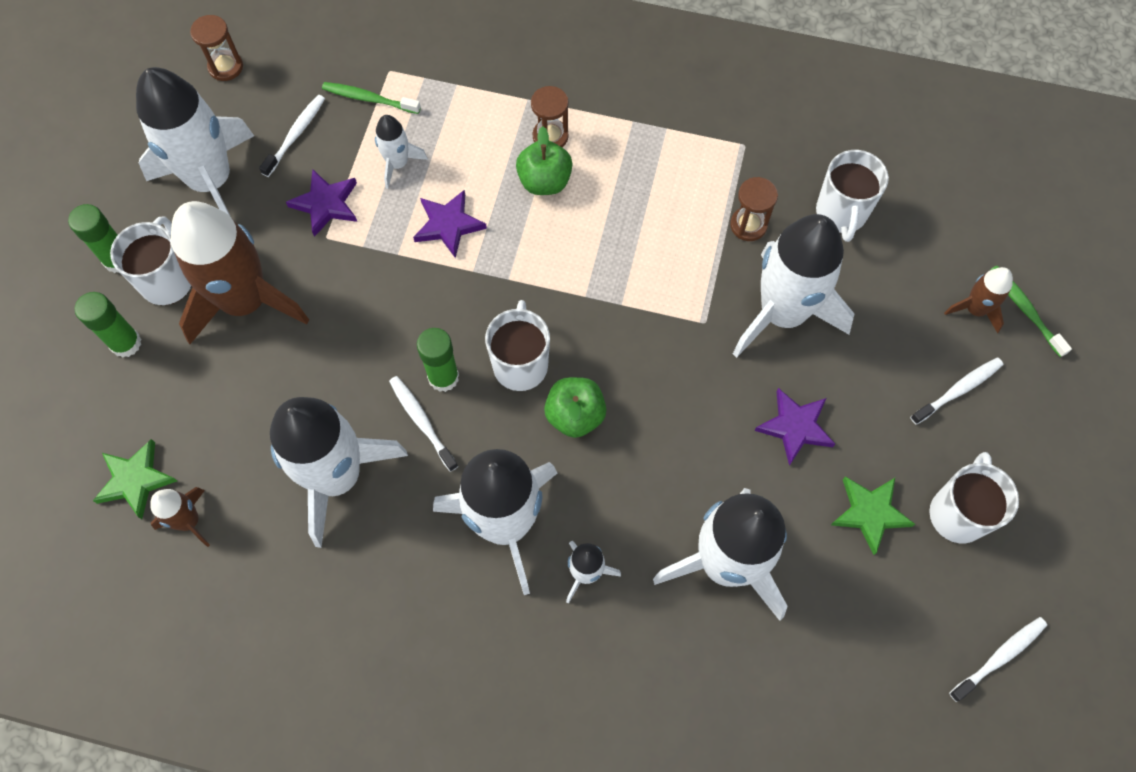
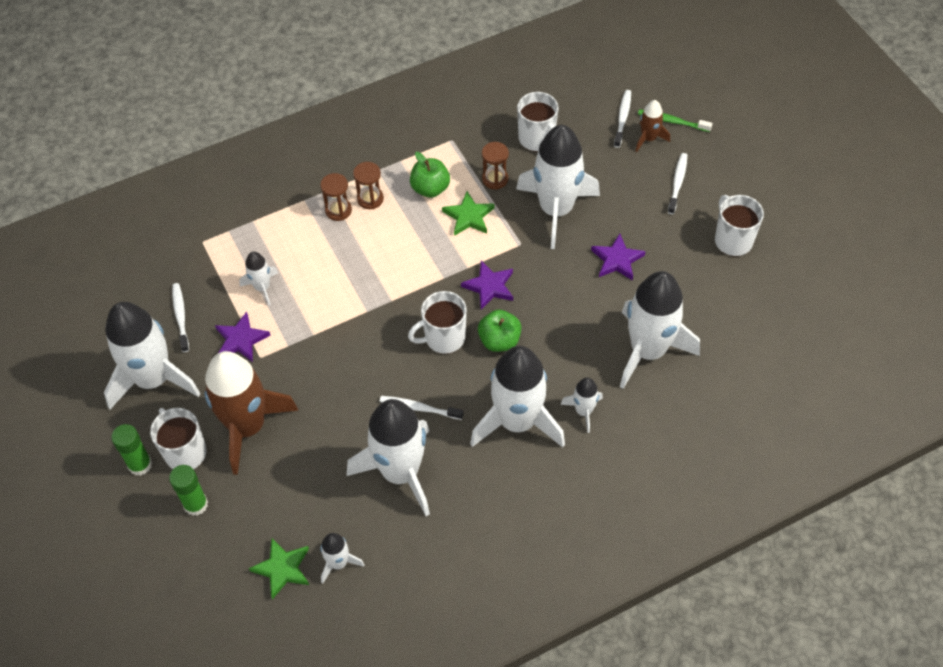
camera: 40 degrees left, 10 degrees down
(189, 521) = (338, 563): brown rocket -> white rocket
(225, 67) = (92, 311): brown hourglass -> brown hourglass (370, 199)
(369, 99) = (206, 265): green toothbrush -> none
(443, 377) = (407, 377): green glue stick -> none
(448, 225) = (327, 298): purple star -> purple star (489, 286)
(520, 364) = (443, 338): white mug -> white mug turned 75 degrees counterclockwise
(544, 181) = (359, 236): green apple -> green apple (430, 188)
(870, 513) = (692, 272): green star -> green star (468, 216)
(999, 657) = (813, 290): white toothbrush -> white toothbrush (622, 118)

